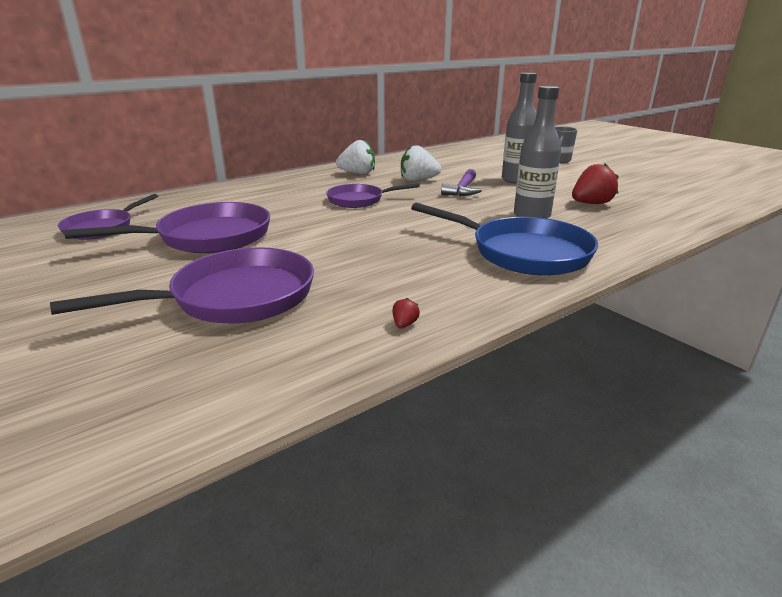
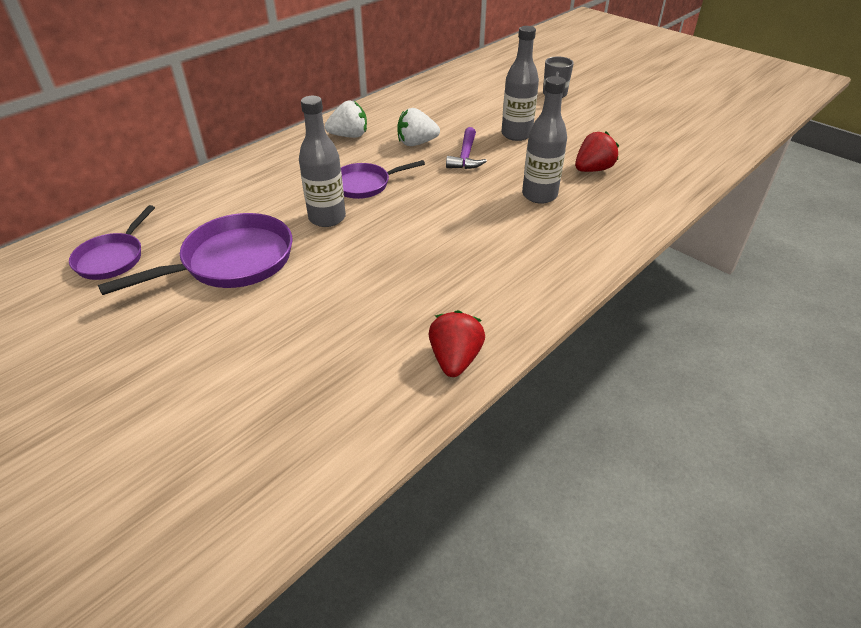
camera: 10 degrees left, 15 degrees up
(235, 298) = (295, 345): purple pan -> none
(313, 217) = (327, 218): none -> grey bottle
(404, 324) = (455, 359): red strawberry -> red strawberry, size x2.37
(523, 253) = (539, 252): blue pan -> none

